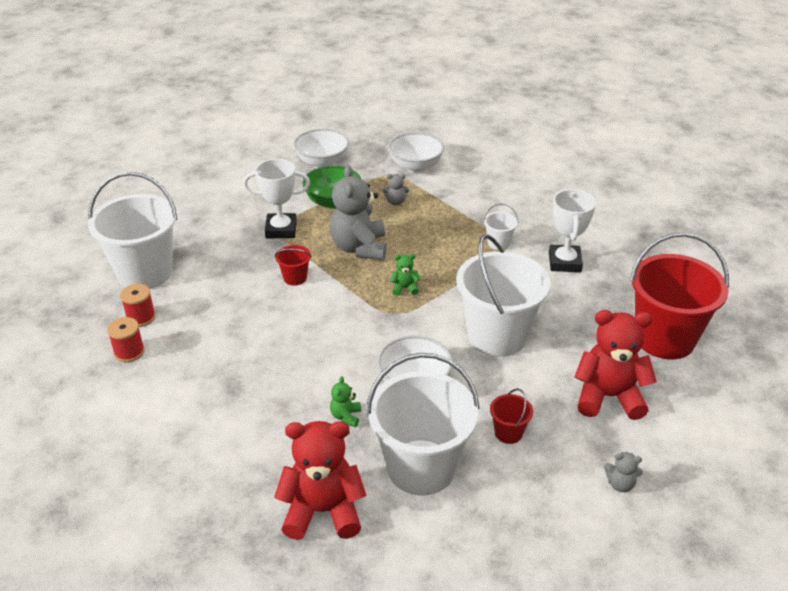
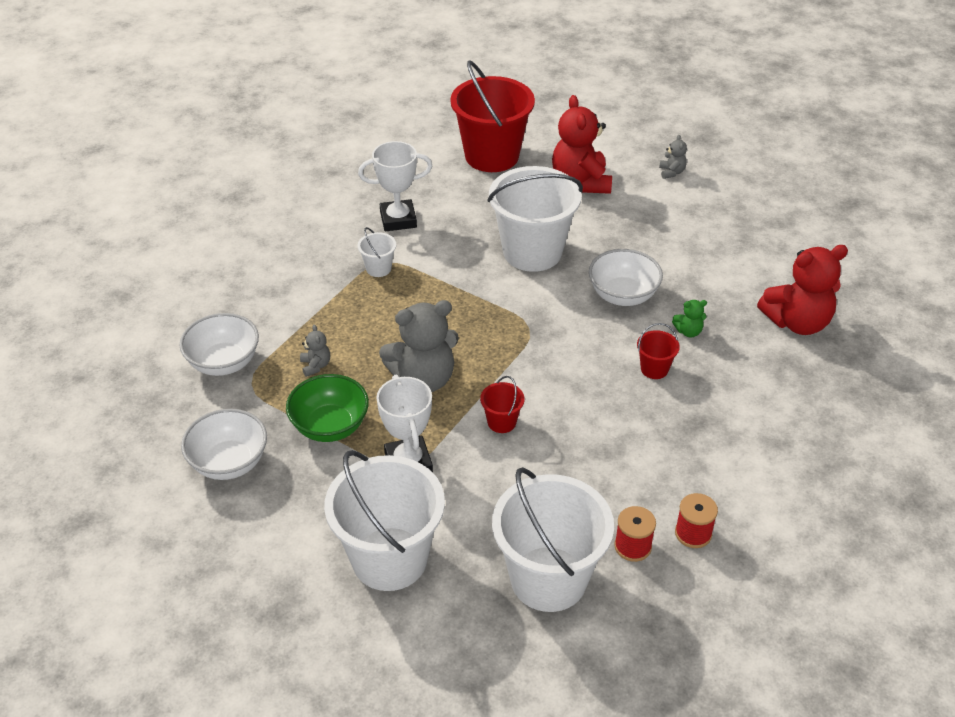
camera: 105 degrees left, 5 degrees up
(323, 511) = (797, 322): red teddy bear -> red teddy bear turned 90 degrees counterclockwise
(404, 288) = (485, 327): green teddy bear -> none
(421, 467) = (718, 275): white bucket -> white bucket (389, 559)
(508, 433) = (652, 231): red bucket -> red bucket (654, 369)

